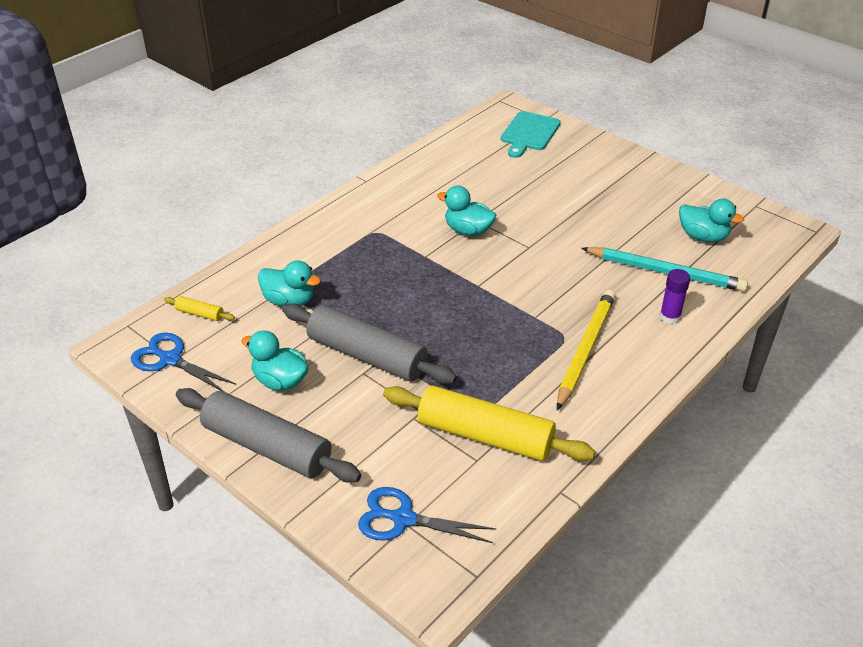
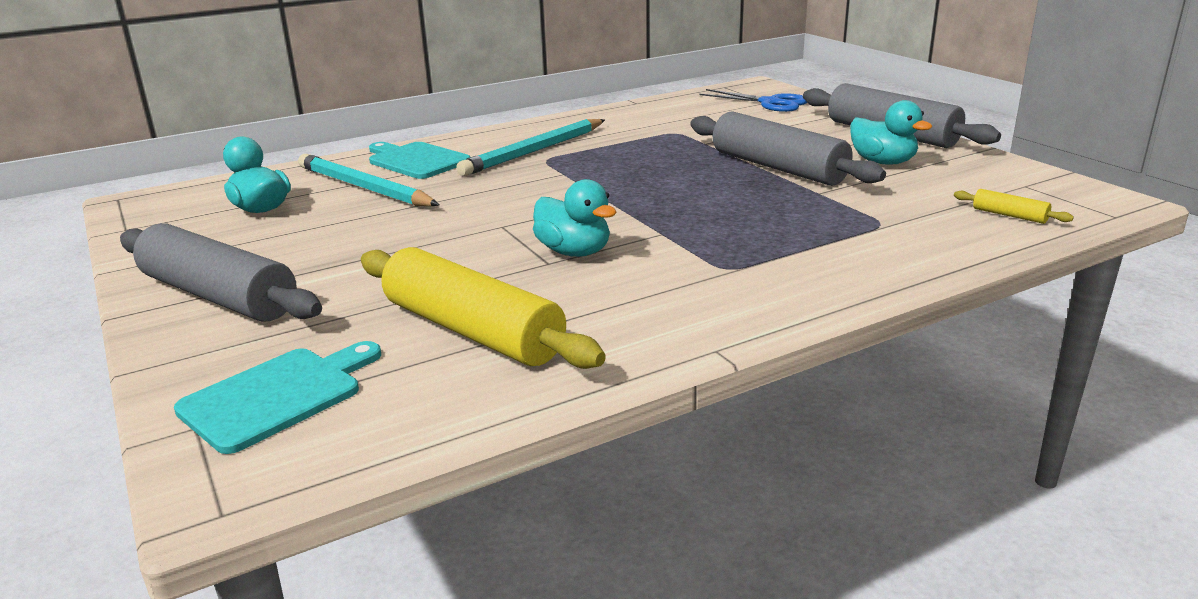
camera: 160 degrees left, 15 degrees down
(170, 359) = (1029, 185): blue scissors -> none
(289, 301) = (877, 213): turquoise duck -> none
(485, 435) = (679, 124): yellow rolling pin -> yellow rolling pin (472, 331)
(585, 350) = (534, 151): yellow pencil -> turquoise pencil
(623, 170) = (218, 296): none -> grey rolling pin
(670, 317) = (416, 160): purple glue stick -> turquoise cutting board

